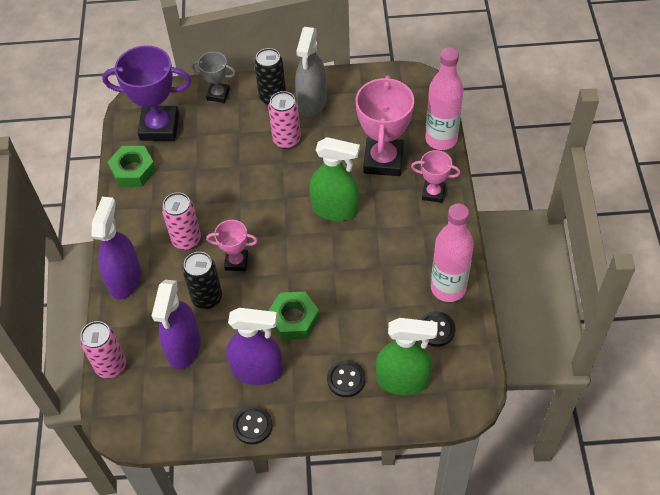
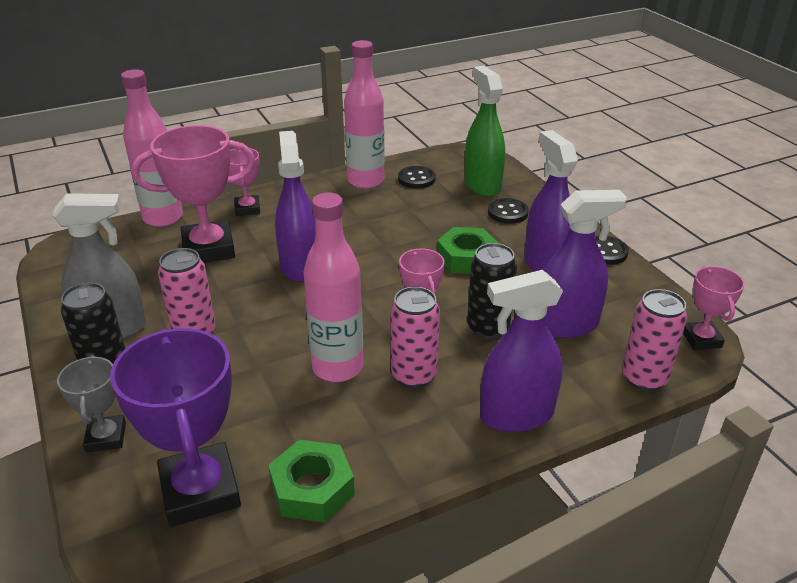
camera: 115 degrees left, 20 degrees down
(122, 427) = (701, 339): none -> pink trophy
(215, 204) = (337, 367): none -> pink bottle
(335, 209) = (300, 266): green spray bottle -> purple spray bottle

